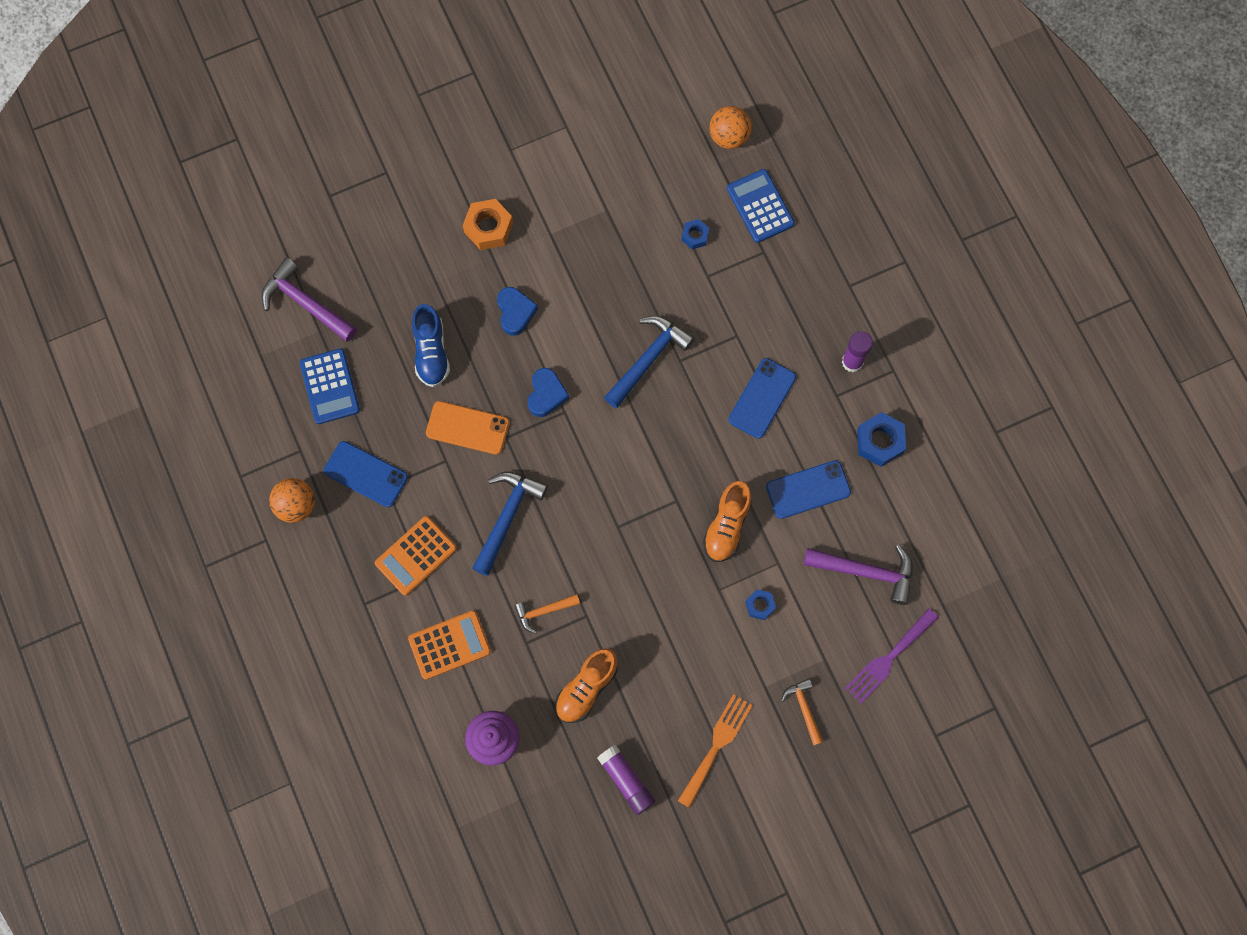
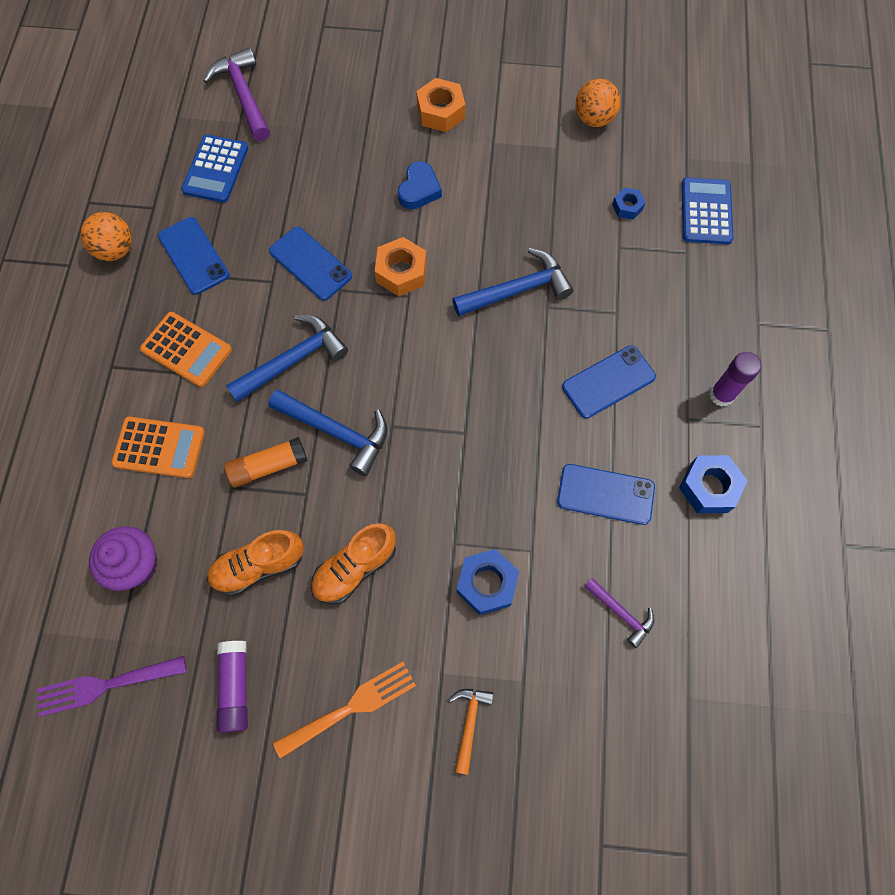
camera: 30 degrees right, 5 degrees down
(416, 556) = (186, 349): orange calculator -> orange calculator turned 135 degrees counterclockwise
(431, 352) = (322, 185): blue shoe -> none
(467, 428) = (310, 264): orange phone -> blue phone
(544, 611) = (268, 466): orange hammer -> orange glue stick
(546, 394) = (401, 272): blue heart -> orange nut
(579, 555) = (336, 432): none -> blue hammer
(727, 526) = (500, 485): orange shoe -> orange shoe (355, 568)
(729, 136) = (709, 141): orange ball -> orange ball (594, 119)
(760, 605) = (487, 584): blue nut -> blue nut, size x1.72
(866, 572) = (621, 613): purple hammer -> purple hammer, size x0.58
(888, 658) = (594, 723): purple fork -> purple fork (105, 685)

